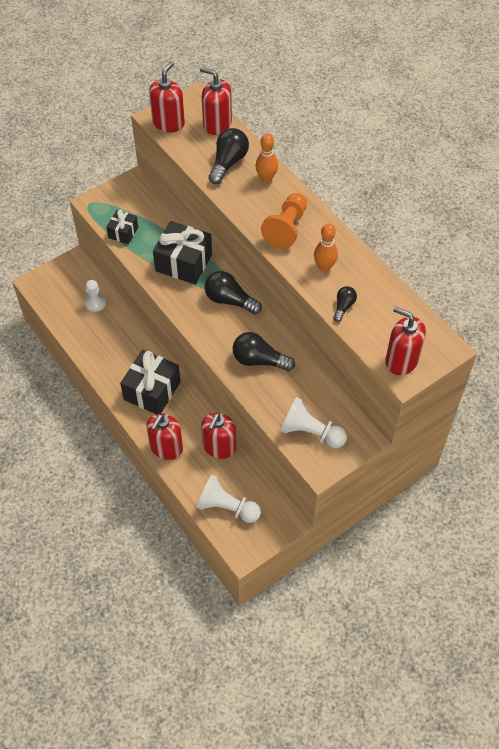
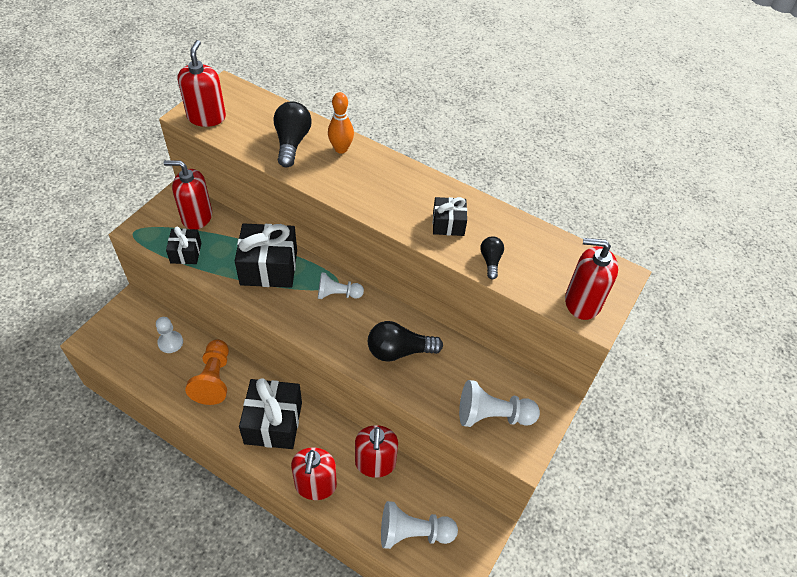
camera: 25 degrees left, 5 degrees down
(217, 124) = (262, 107): red soap dispenser -> red soap dispenser (197, 217)
(230, 300) = (337, 294): black light bulb -> white pawn
(286, 228) = (387, 194): orange pawn -> orange pawn (214, 379)
(324, 267) = (448, 224): orange bowling pin -> black gift

